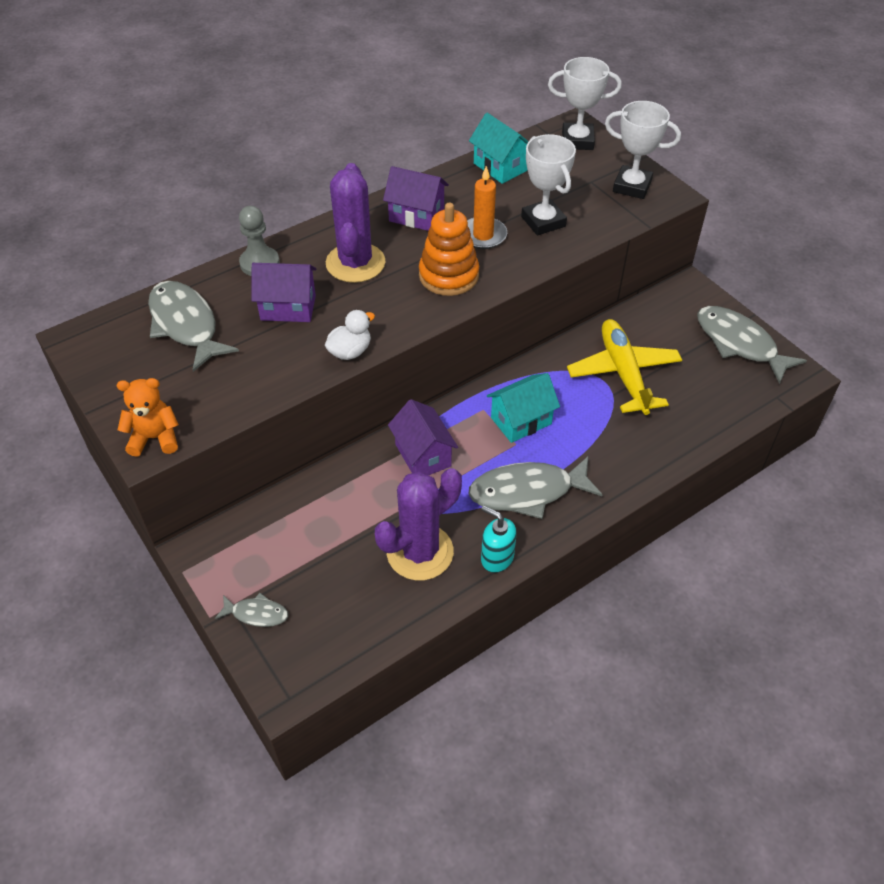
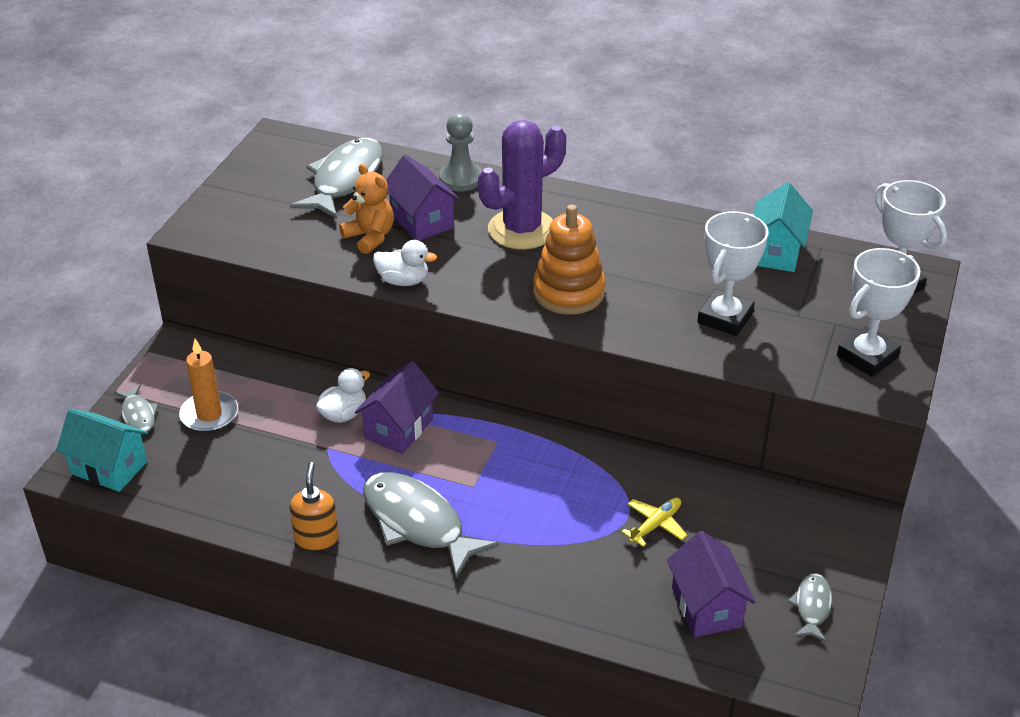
camera: 55 degrees right, 10 degrees down
(155, 438) = (206, 229): orange teddy bear -> orange teddy bear (370, 237)
(378, 479) = (343, 414): none -> white duck
(416, 216) = (631, 234): purple house -> purple house (706, 607)
(420, 552) = (281, 482): purple cactus -> none
(483, 235) = (654, 288): orange candle -> orange candle (209, 415)
(497, 558) = (316, 538): turquoise soap dispenser -> orange soap dispenser
(521, 421) = (508, 476): turquoise house -> turquoise house (109, 468)
(623, 374) = (655, 525): yellow plane -> yellow plane, size x0.46
(632, 186) = (867, 357): white trophy -> white trophy turned 60 degrees clockwise
(739, 343) = (812, 607): grey fish -> grey fish, size x0.50

